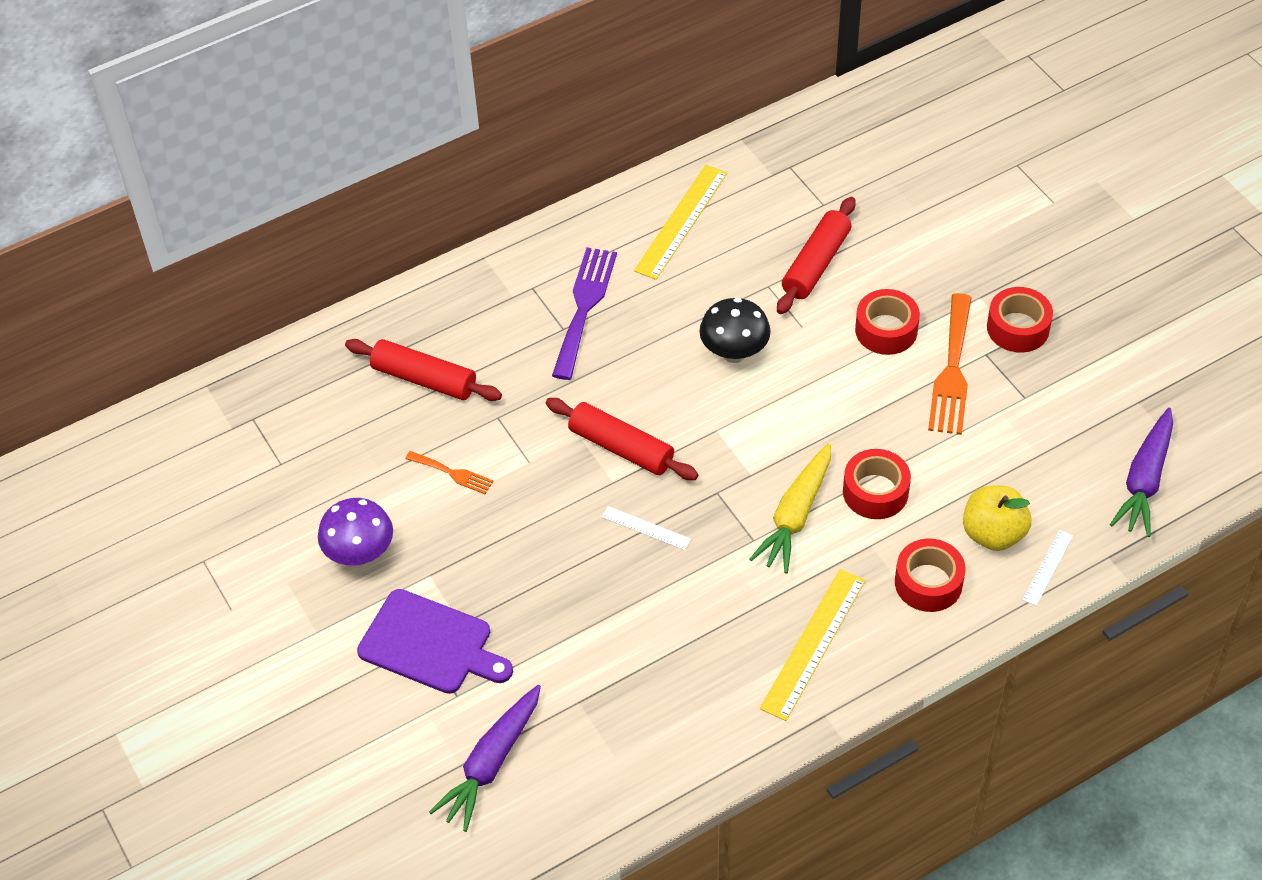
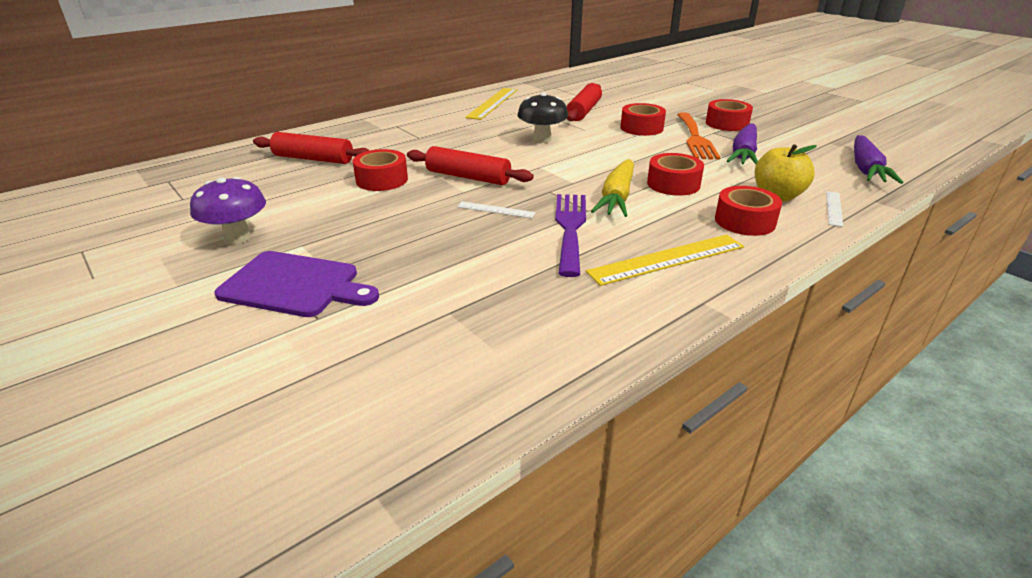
camera: 10 degrees left, 20 degrees down
(452, 473) = (330, 195): orange fork -> none
(491, 763) = (352, 368): purple carrot -> purple carrot (744, 154)
(513, 443) = (382, 180): none -> red tape
(584, 307) = (433, 130): purple fork -> purple fork (570, 228)
(813, 643) = (667, 259): yellow ruler -> yellow ruler turned 45 degrees clockwise

